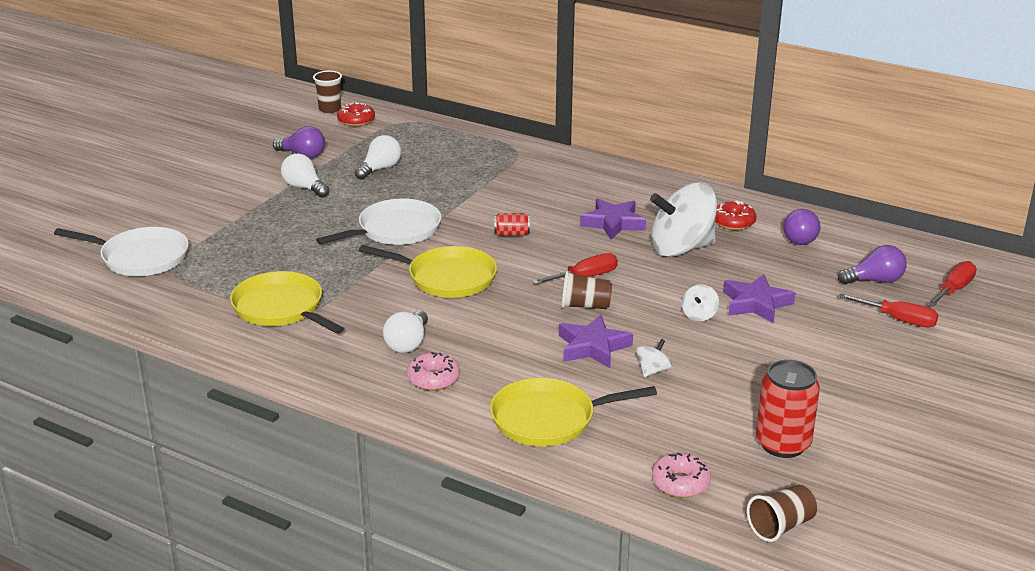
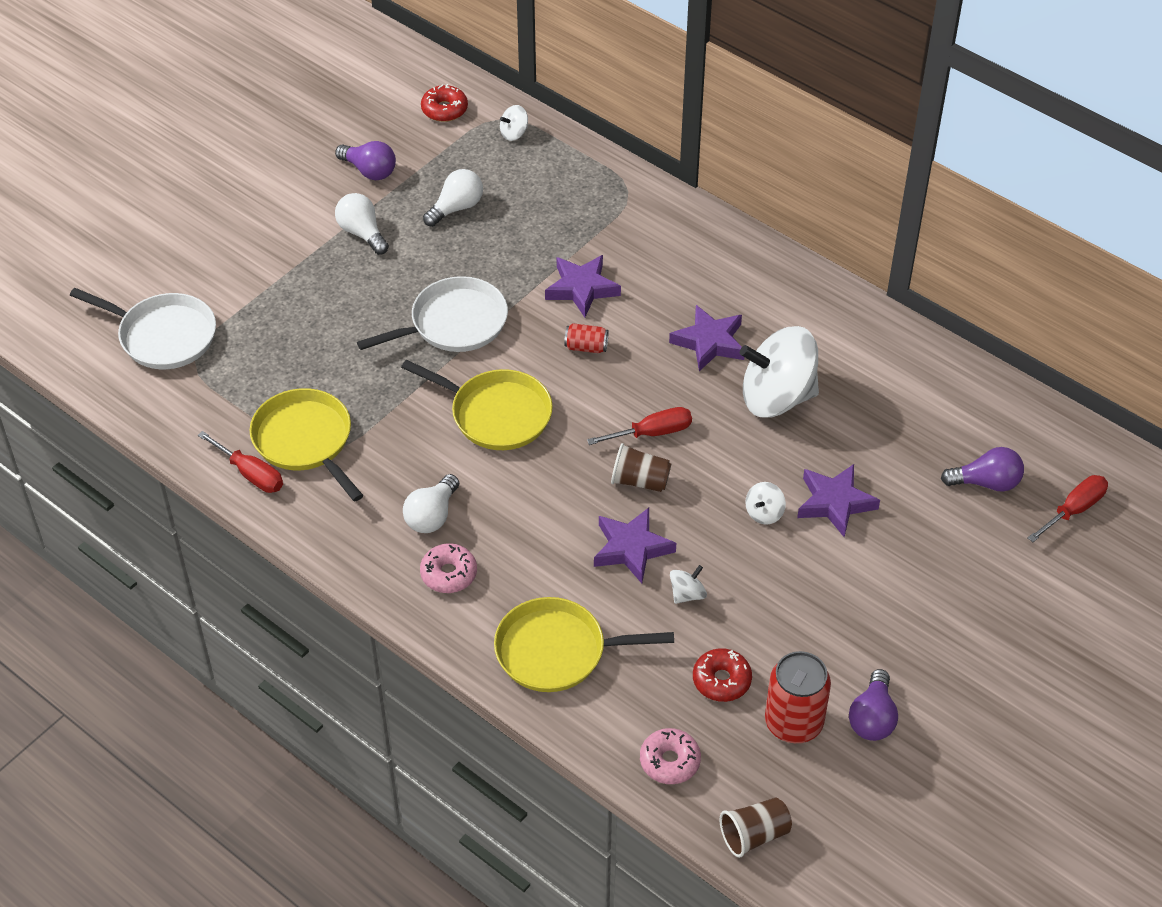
camera: 10 degrees right, 20 degrees up
(329, 109) = (416, 82): brown cup -> none
(416, 128) = (514, 133): none -> white spinning top
(497, 203) = (582, 288): none -> purple star
(733, 222) = (853, 358): red donut -> red donut (721, 680)
(798, 238) = (922, 396): purple light bulb -> purple light bulb (872, 718)
(898, 320) = (989, 551): red screwdriver -> red screwdriver (250, 474)

